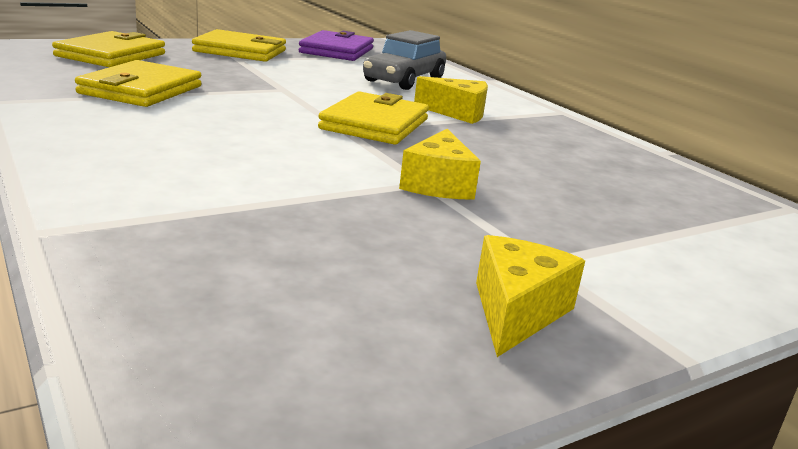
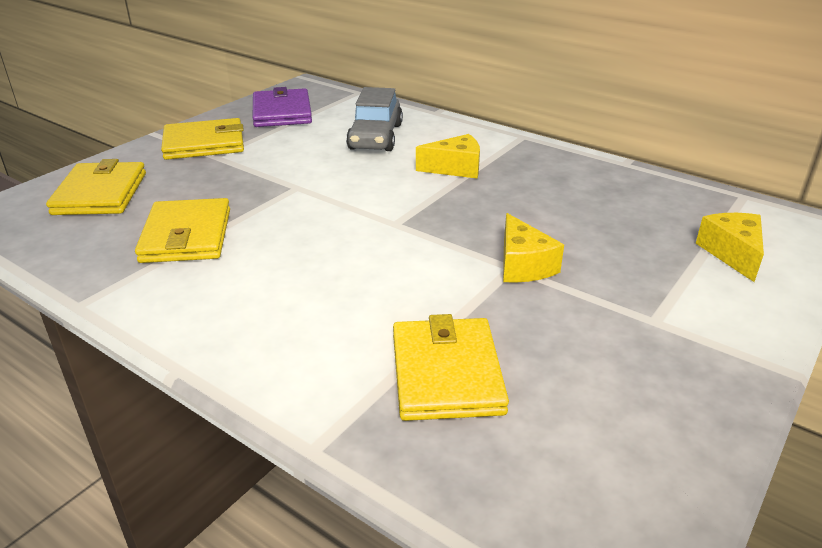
camera: 20 degrees left, 10 degrees up
(375, 124) = (412, 208): yellow wallet -> yellow wallet (446, 373)
(516, 311) = (682, 377): yellow cheese -> yellow cheese (732, 253)

